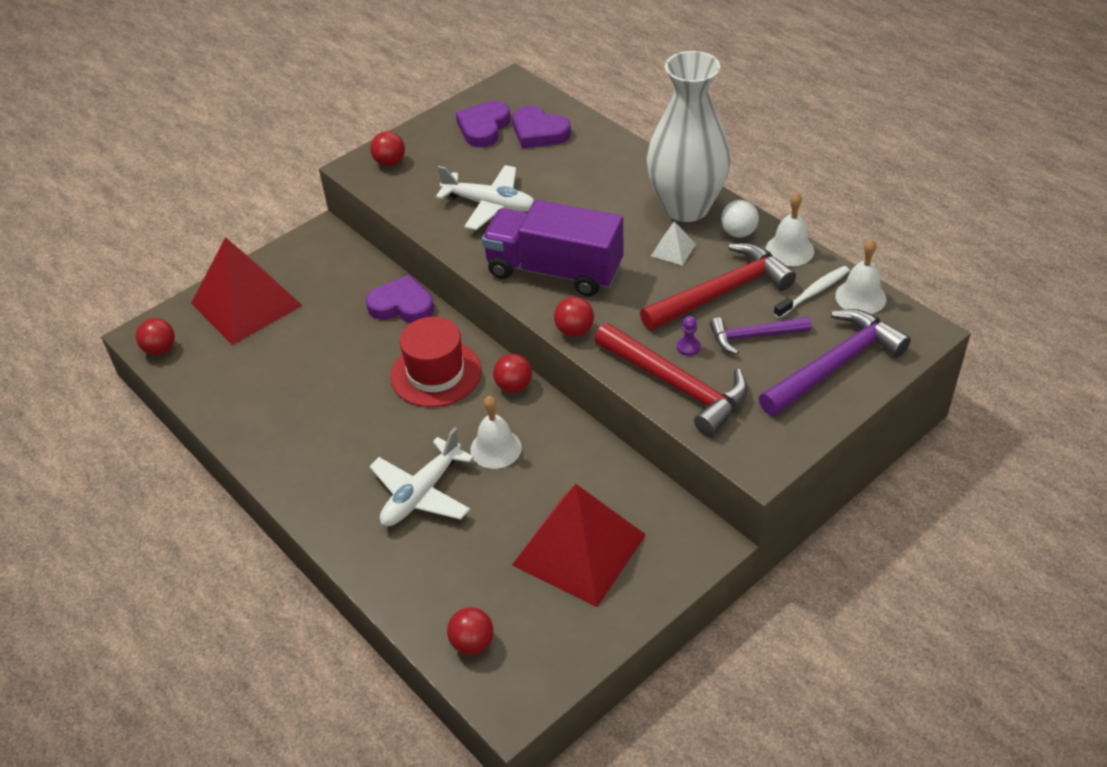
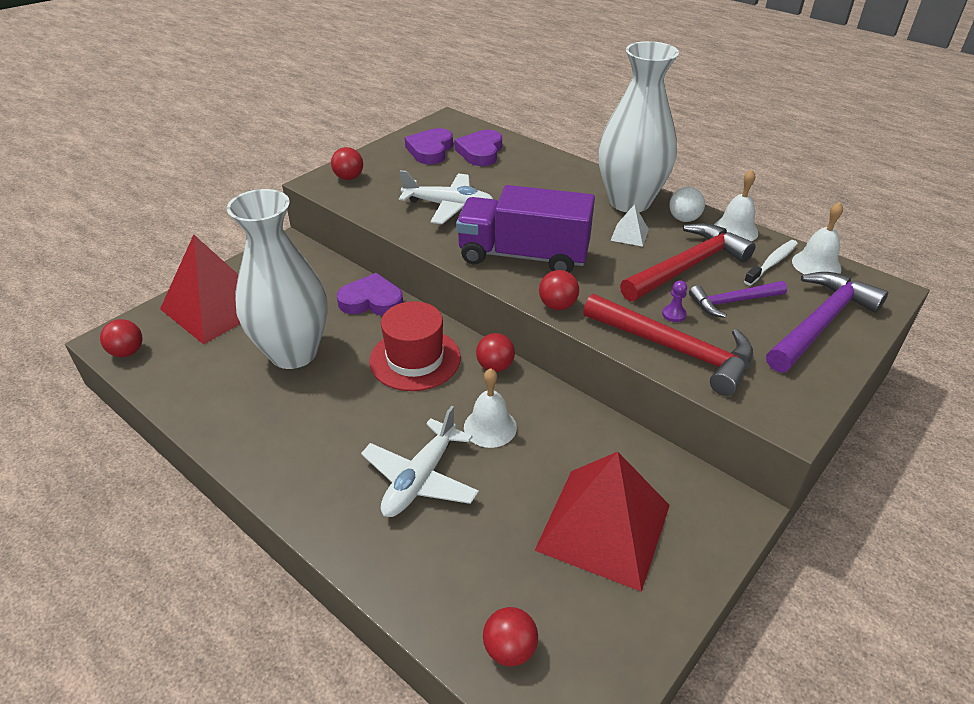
camera: 10 degrees left, 5 degrees down
(318, 359) = (293, 353): none -> white vase
(539, 132) = (480, 152): purple heart -> purple heart turned 75 degrees clockwise

